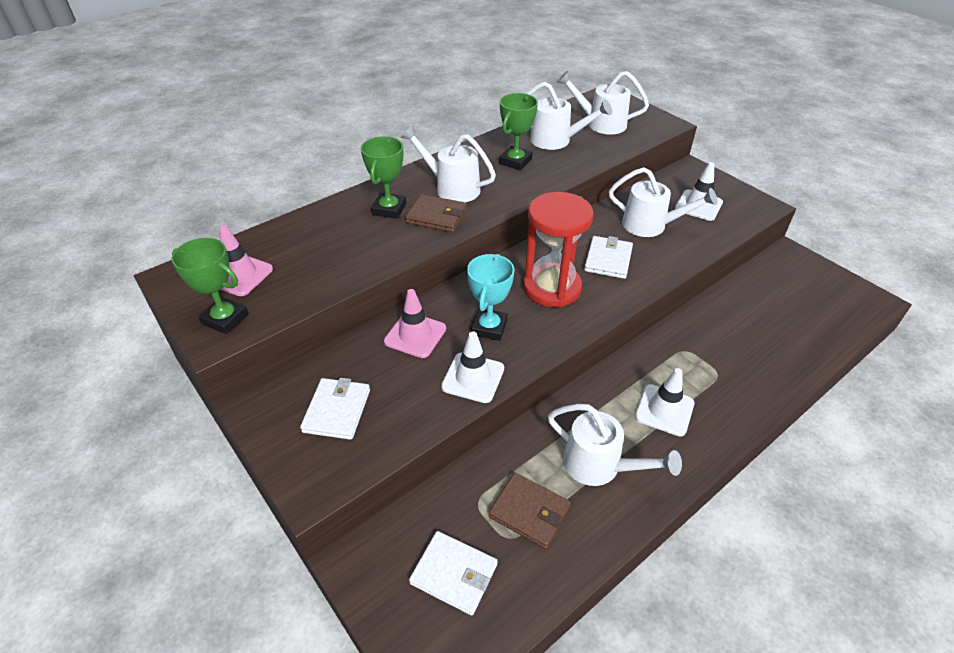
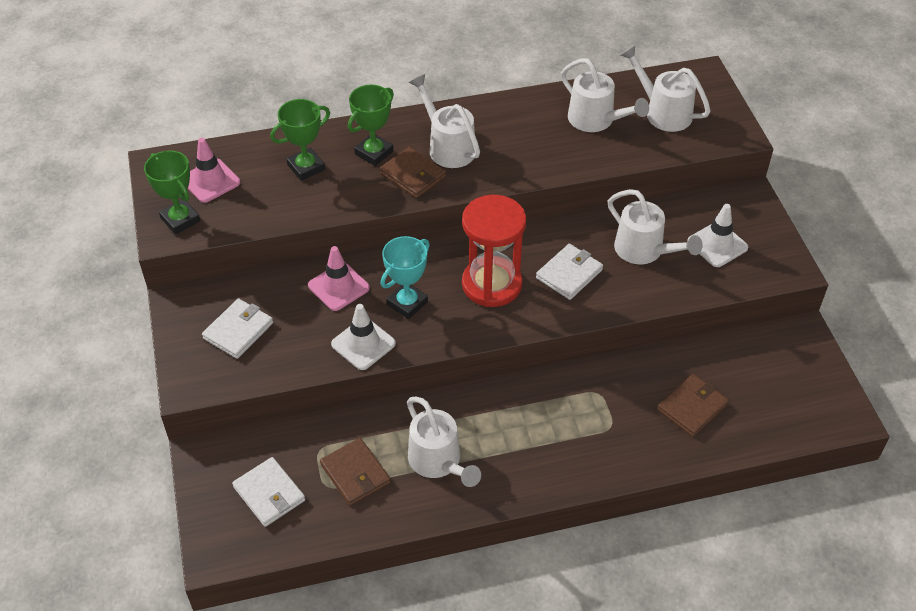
camera: 25 degrees right, 5 degrees up
(515, 161) = (533, 134): green trophy -> green trophy (306, 167)
(664, 410) = (532, 439): white traffic cone -> none
(764, 334) = (692, 407): none -> brown wallet

